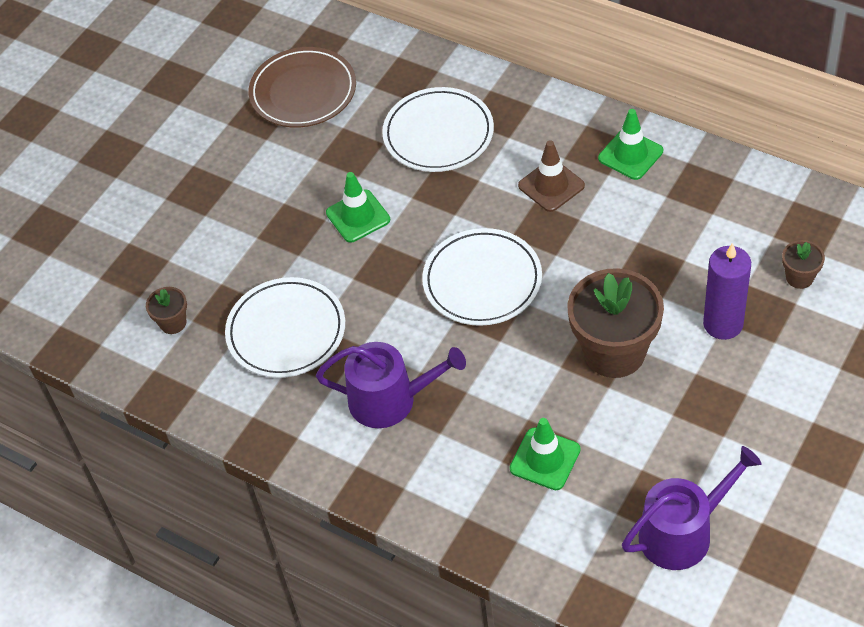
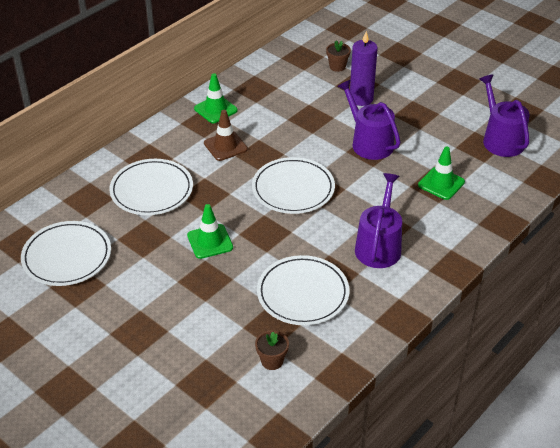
camera: 85 degrees left, 10 degrees down
(303, 91) = (67, 256): brown plate -> white plate
(614, 352) = (369, 142): brown flower pot -> purple watering can

